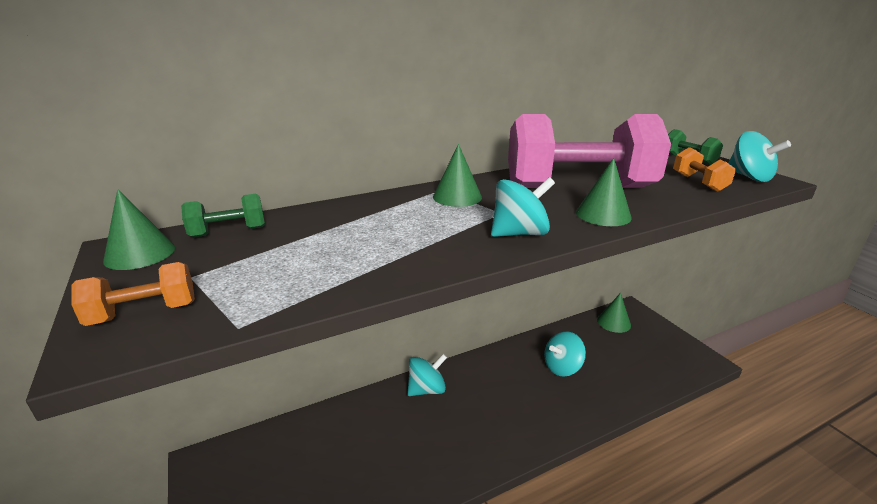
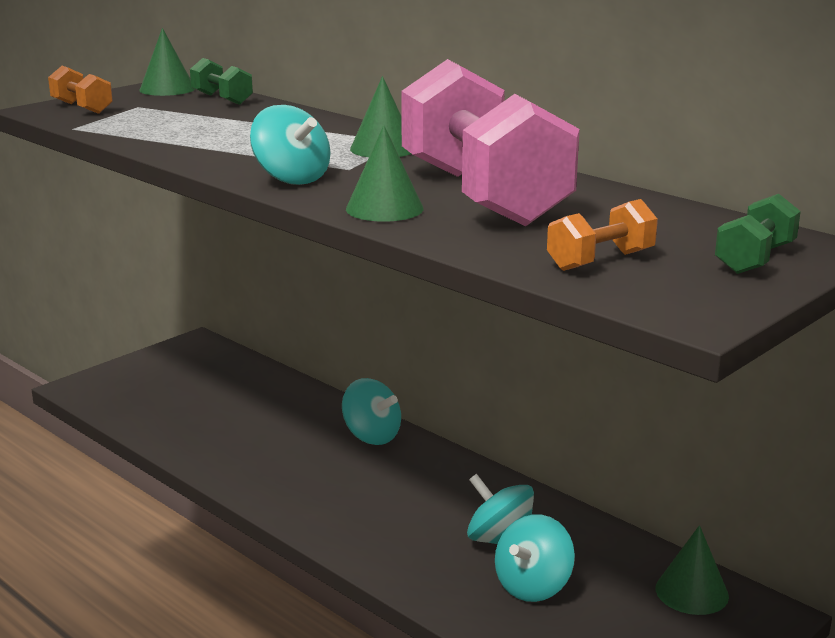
camera: 70 degrees right, 5 degrees down
(749, 177) = (689, 298): turquoise spinning top -> turquoise spinning top (533, 586)

